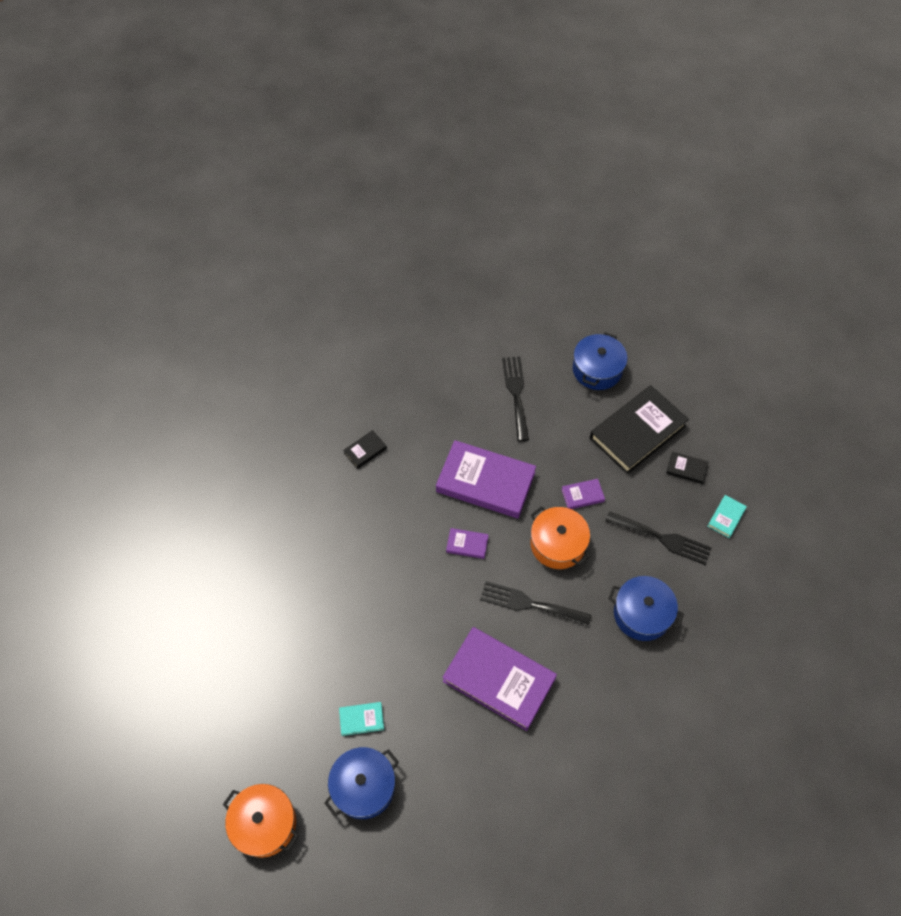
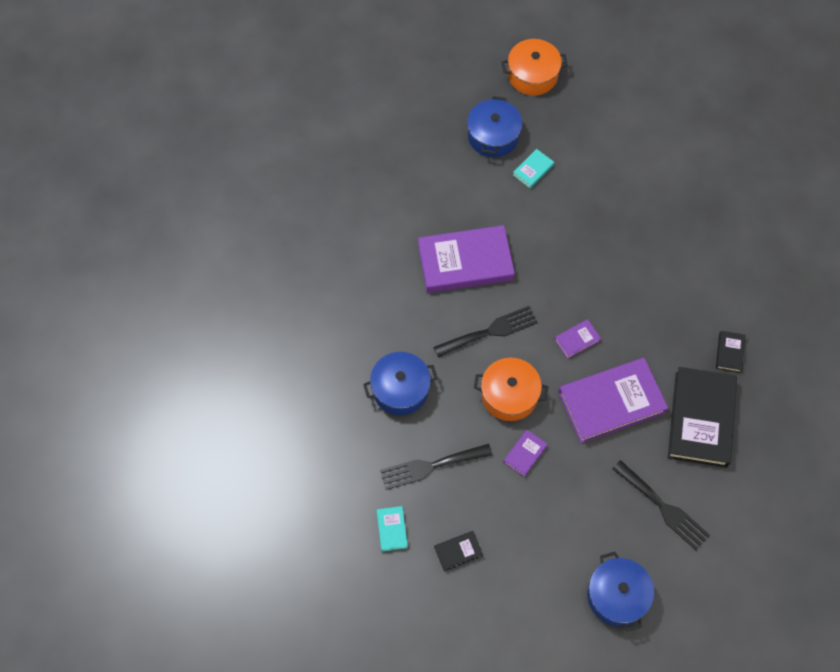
camera: 140 degrees right, 5 degrees up
(637, 432) = (528, 555): black book -> black book (701, 419)

